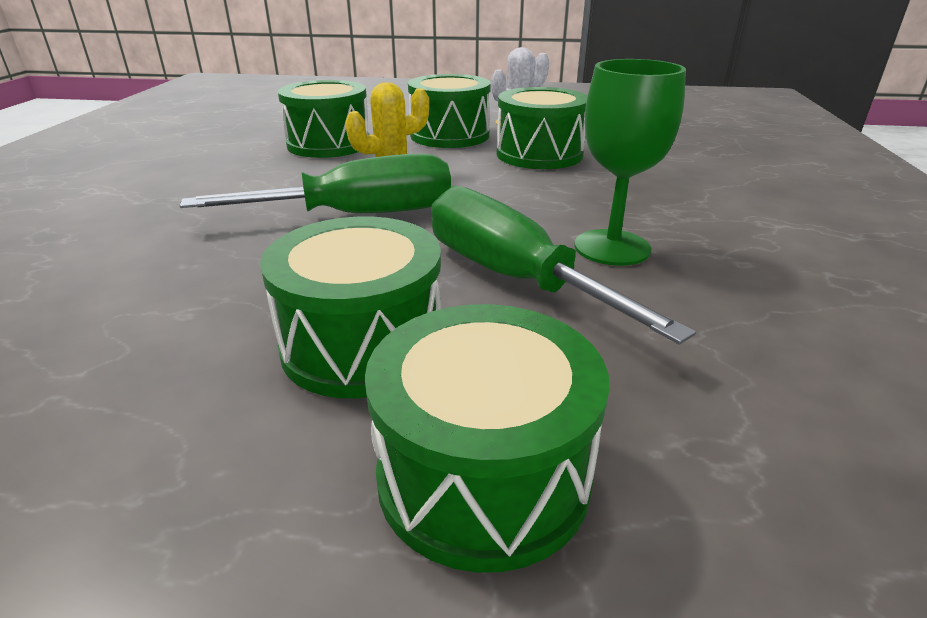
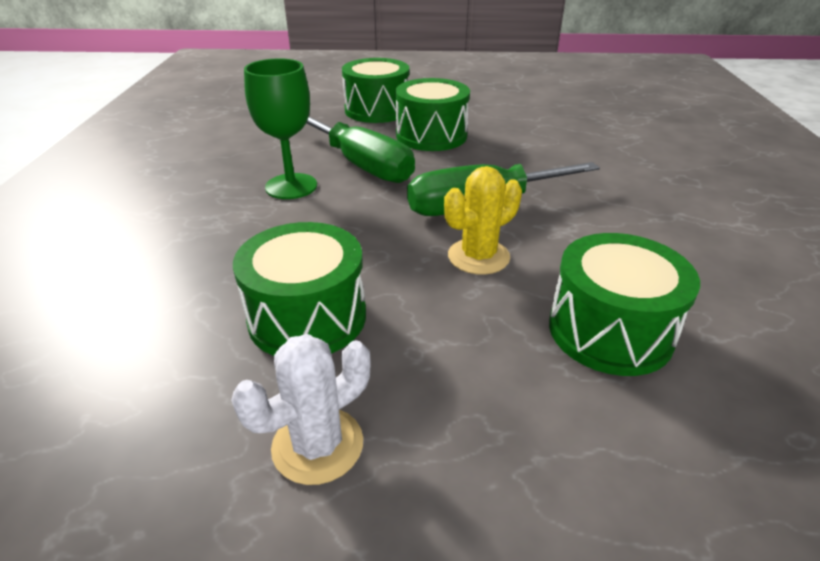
camera: 175 degrees right, 5 degrees up
(449, 135) = (441, 374): green drum -> none

